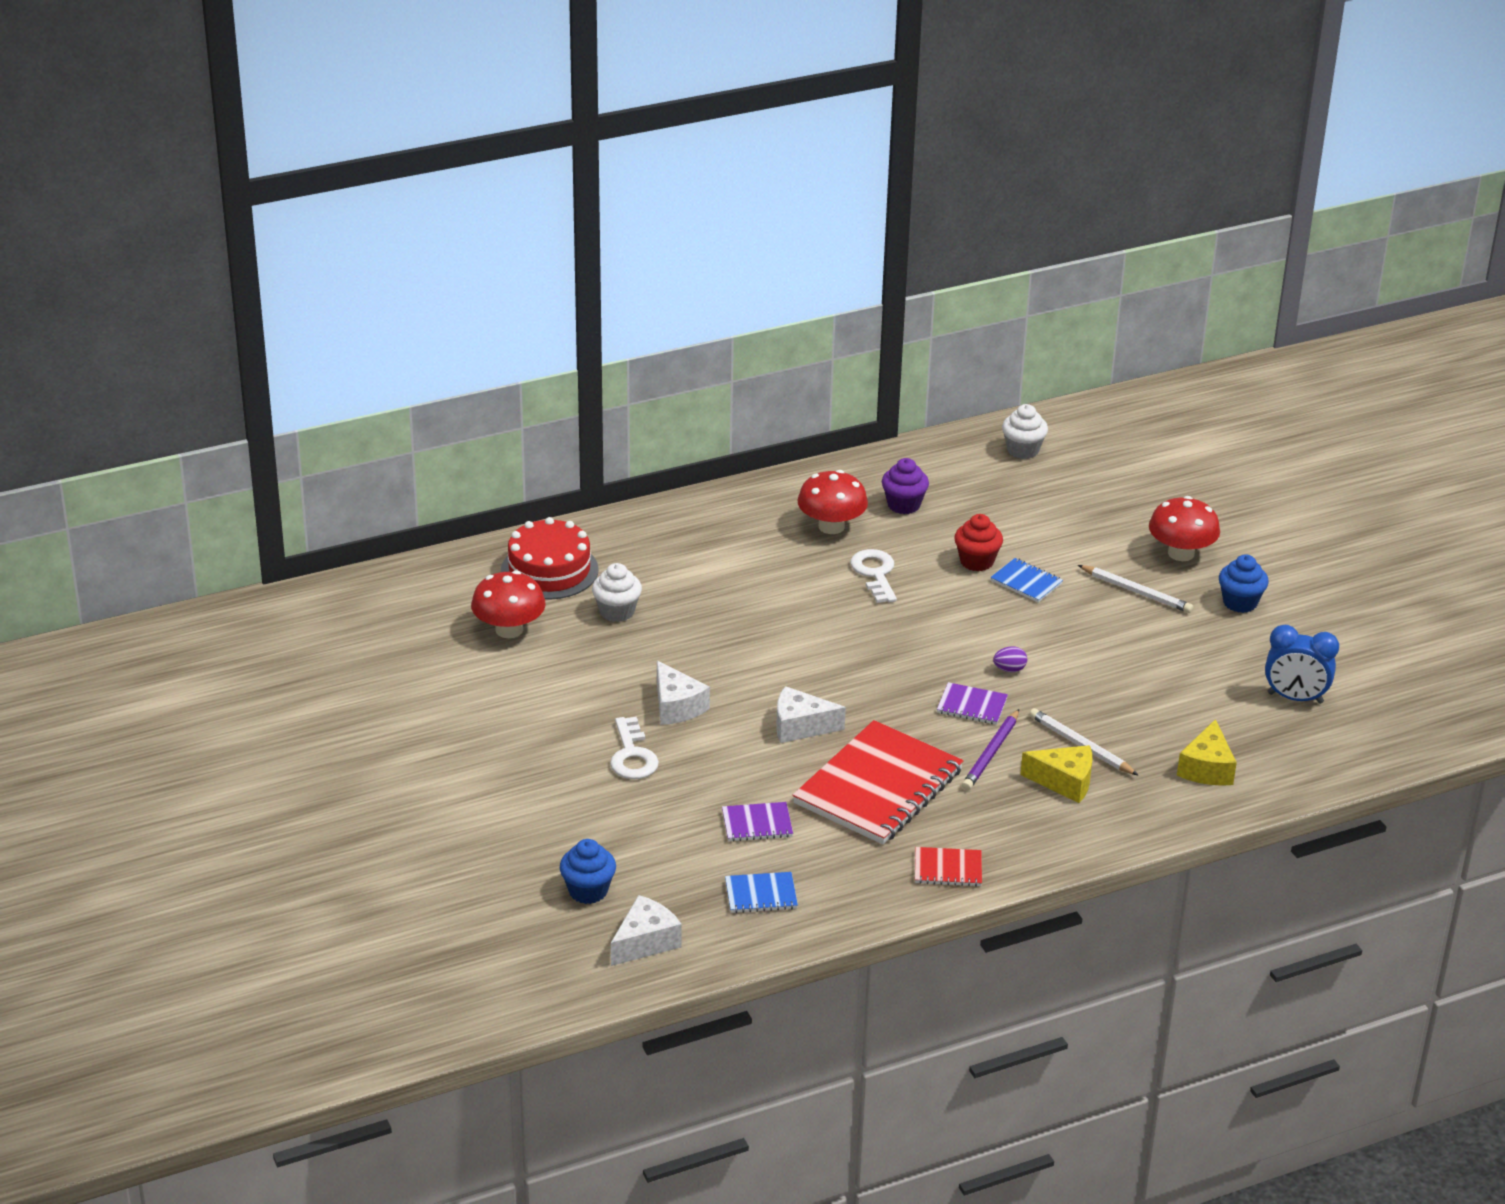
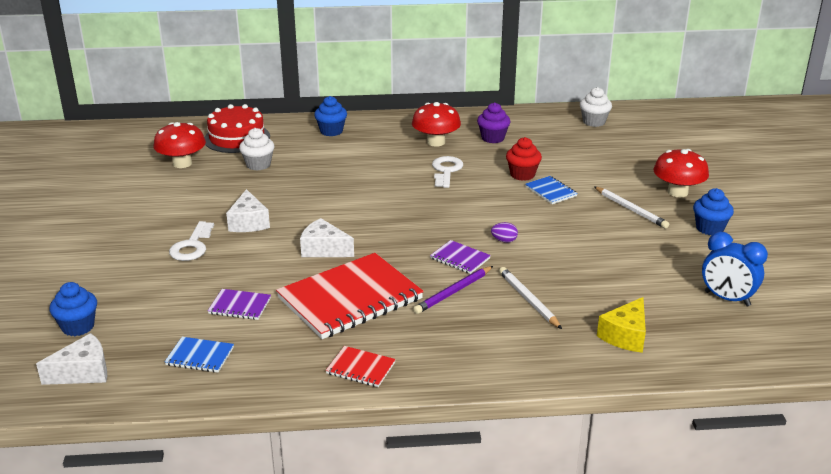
camera: 20 degrees right, 5 degrees down
(674, 533) = (331, 131): none -> blue cupcake
(1064, 782) = (499, 323): yellow cheese -> none

